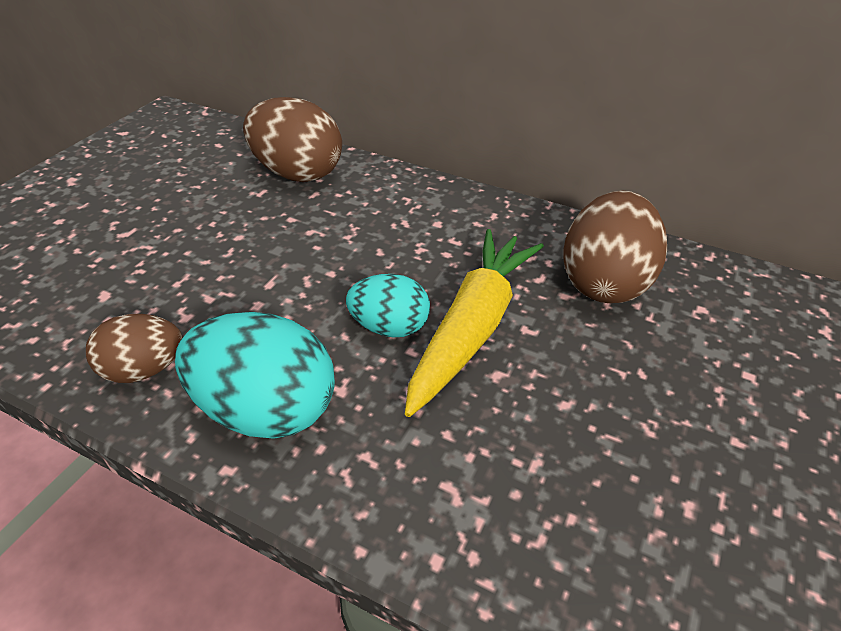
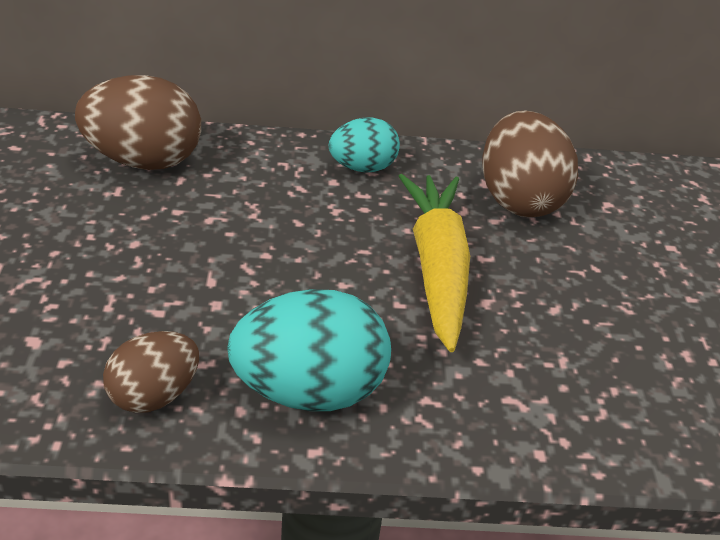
camera: 30 degrees left, 5 degrees down
(389, 327) = (364, 289): turquoise egg -> turquoise egg (362, 168)

